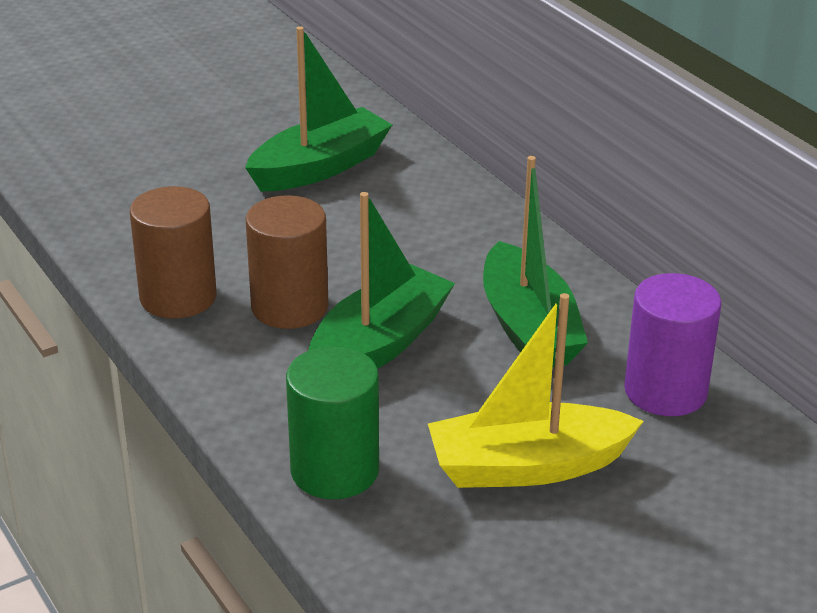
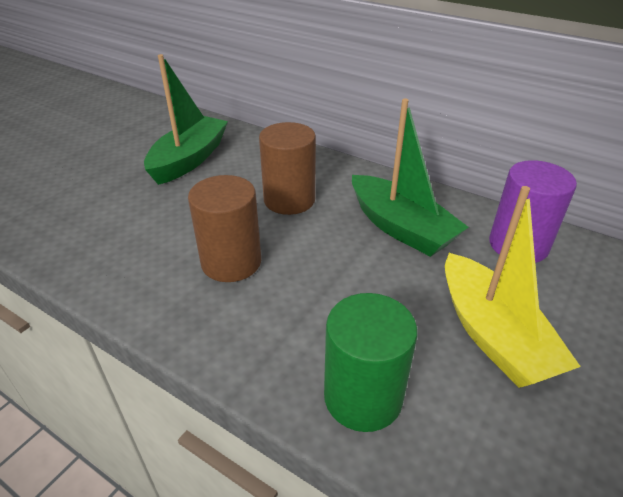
camera: 25 degrees left, 5 degrees up
(178, 297) = (139, 280): brown cylinder -> brown cylinder (289, 200)
(379, 344) = (315, 271): green boat -> none
(527, 466) = (492, 335): yellow boat -> yellow boat turned 75 degrees counterclockwise

